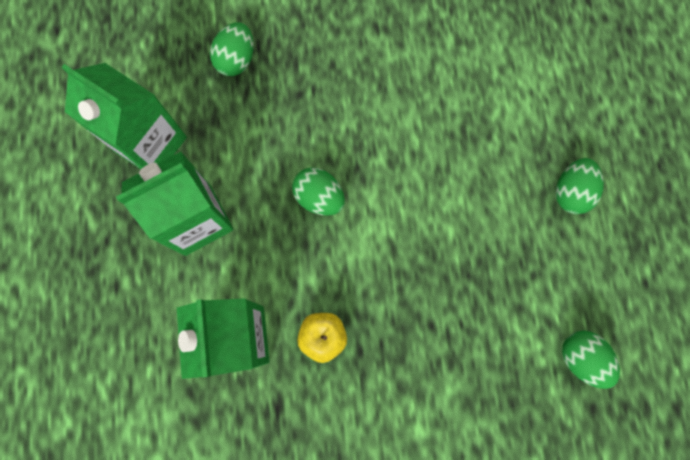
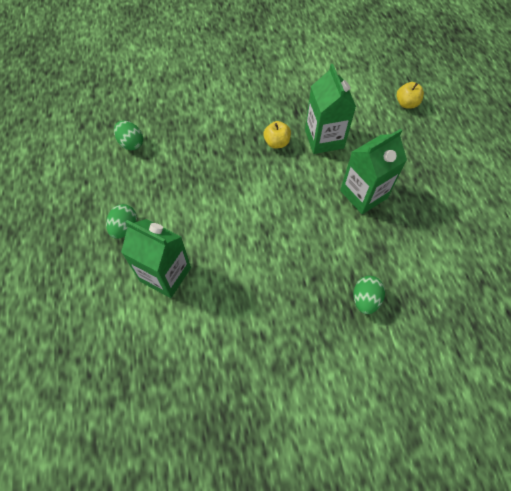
camera: 175 degrees right, 15 degrees down
(65, 410) = (406, 103): none -> yellow apple
(150, 144) = (408, 236): green carton -> green carton (165, 274)
(319, 197) = (289, 212): green egg -> none

